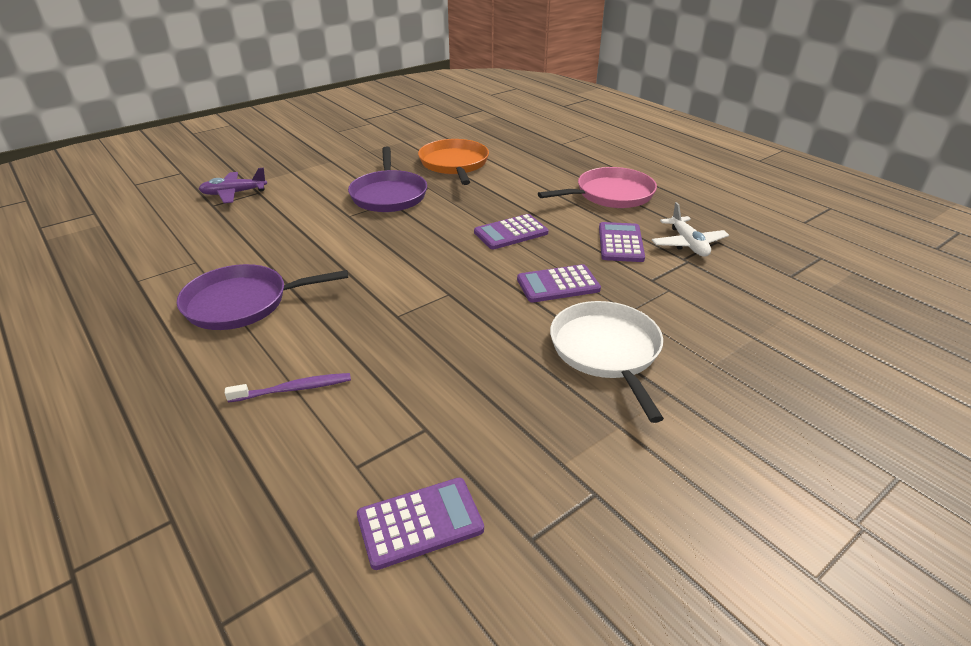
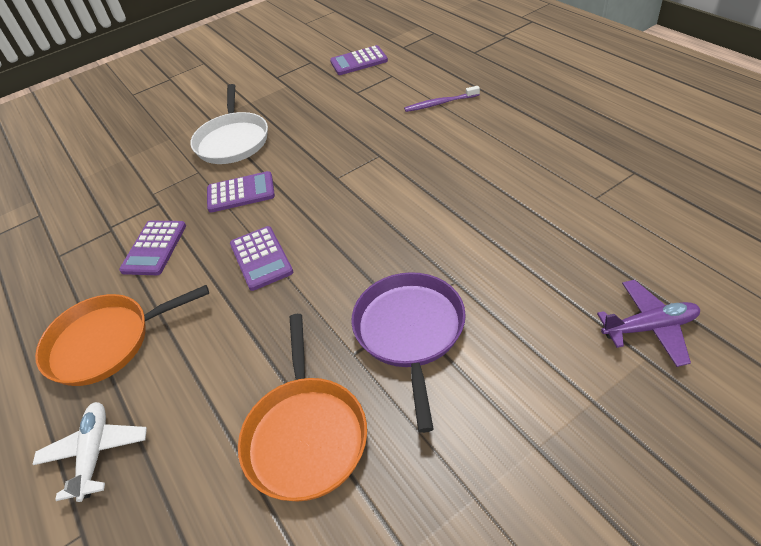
camera: 170 degrees left, 10 degrees up
(242, 303) = (514, 157): purple pan -> none
(511, 233) = (261, 258): purple calculator -> purple calculator turned 90 degrees clockwise
(611, 194) = (105, 342): pink pan -> orange pan
(688, 244) = (89, 250): white plane -> white plane (95, 453)

